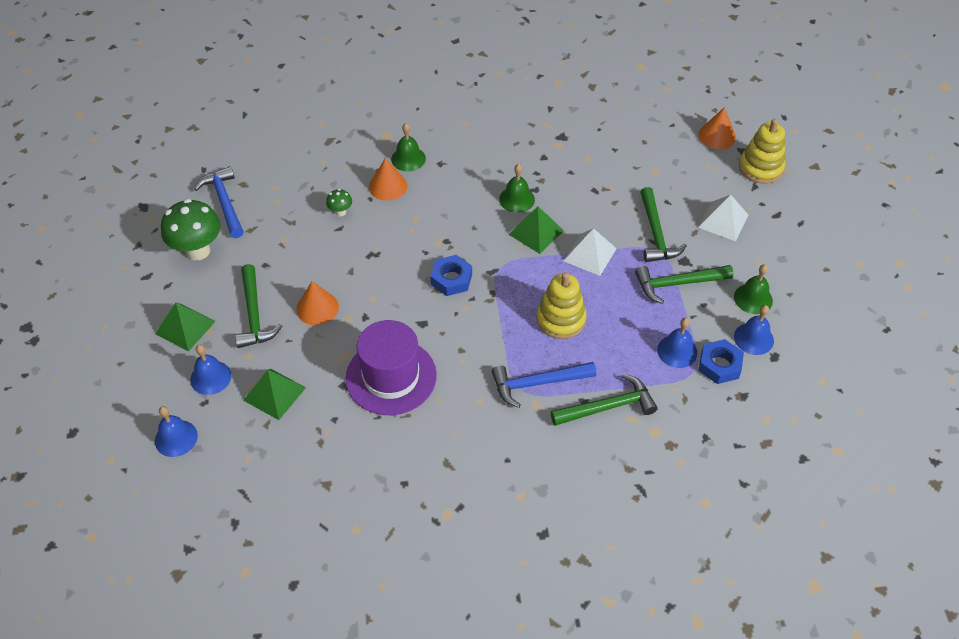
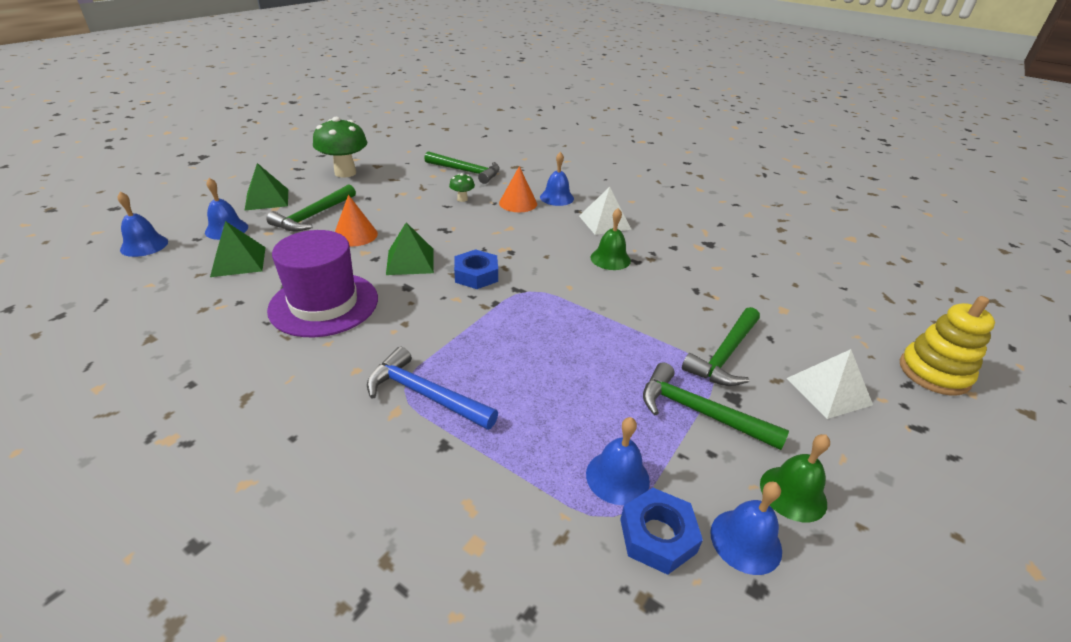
camera: 40 degrees right, 15 degrees down
(224, 202) = (402, 161): blue hammer -> none
(408, 159) = (557, 197): green bell -> blue bell
(536, 232) = (596, 287): green pyramid -> green pyramid (410, 261)
(561, 319) = (526, 360): yellow stacking toy -> none
(590, 254) = (628, 330): white pyramid -> white pyramid (604, 222)
(608, 407) = (460, 472): green hammer -> green hammer (466, 172)
(717, 136) = (895, 320): orange cone -> none

